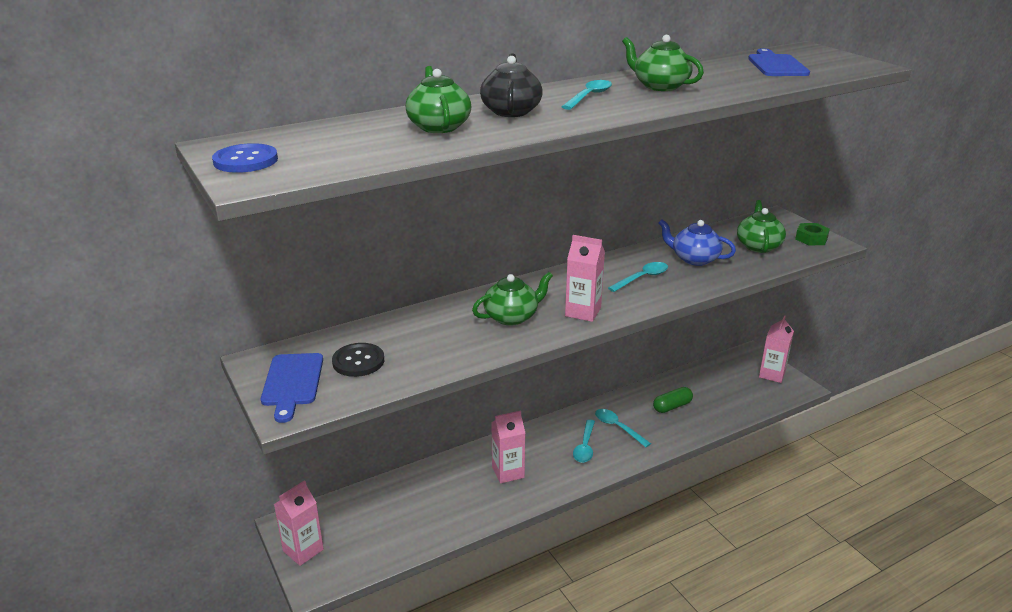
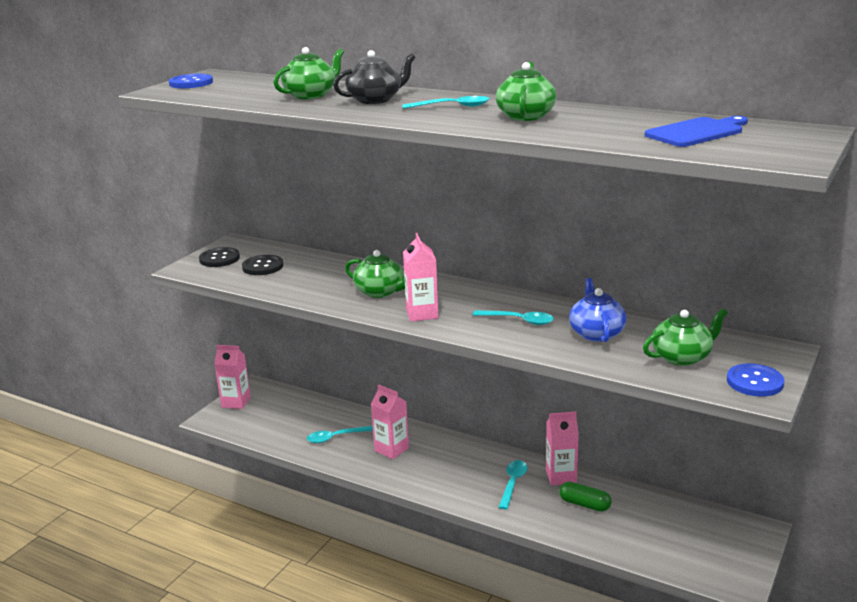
camera: 60 degrees right, 5 degrees down
(292, 383) = (219, 259): blue cutting board -> black button
(585, 447) = (465, 475): turquoise spoon -> turquoise spoon (335, 437)
(772, 374) = (735, 556): pink carton -> pink carton (561, 476)
(811, 238) = (754, 382): green nut -> blue button

